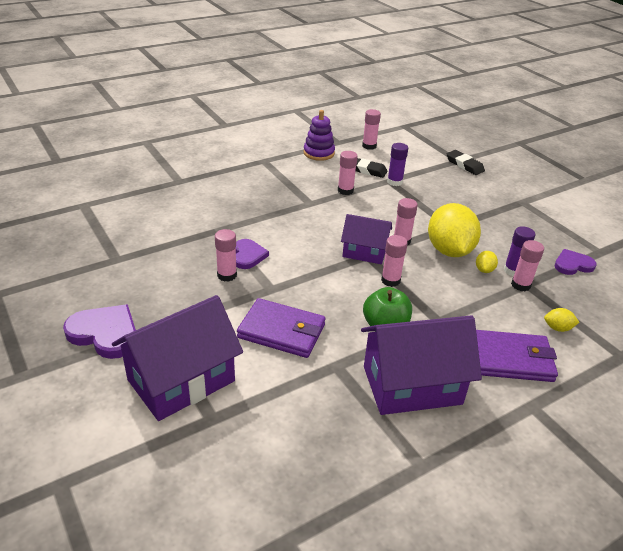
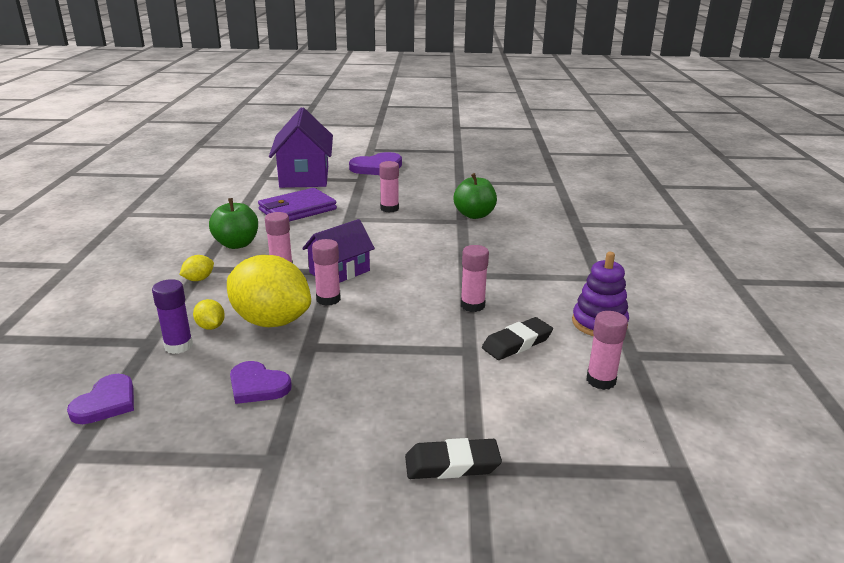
camera: 125 degrees right, 10 degrees down
(201, 227) = (474, 215): none -> green apple
(248, 256) = (405, 222): purple heart -> purple heart (257, 386)
(394, 182) = (461, 353): purple glue stick -> none
(412, 385) = (173, 232): purple house -> none
(511, 359) = (111, 279): purple wallet -> none
(520, 285) = (155, 337): pink glue stick -> none
(557, 328) = (81, 322): yellow lemon -> yellow lemon (199, 279)

